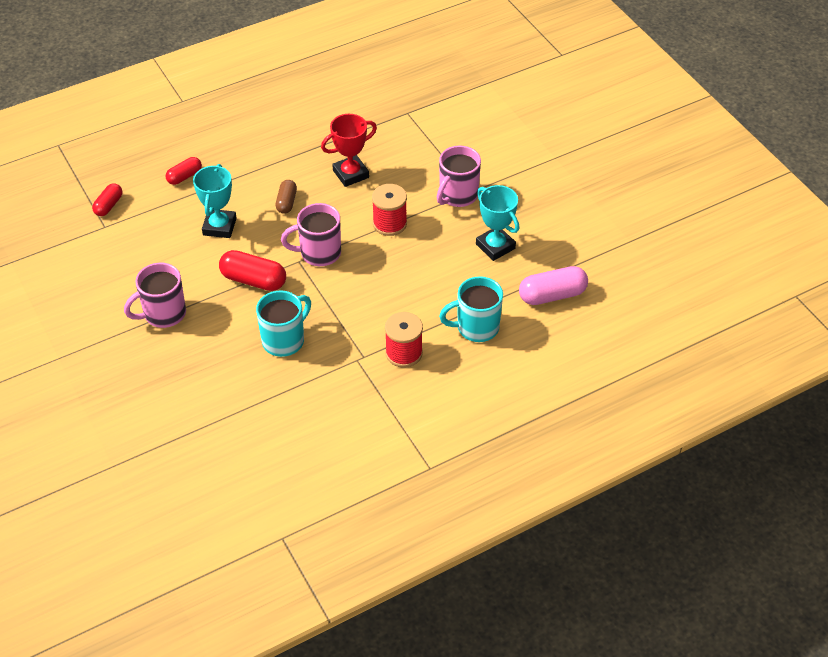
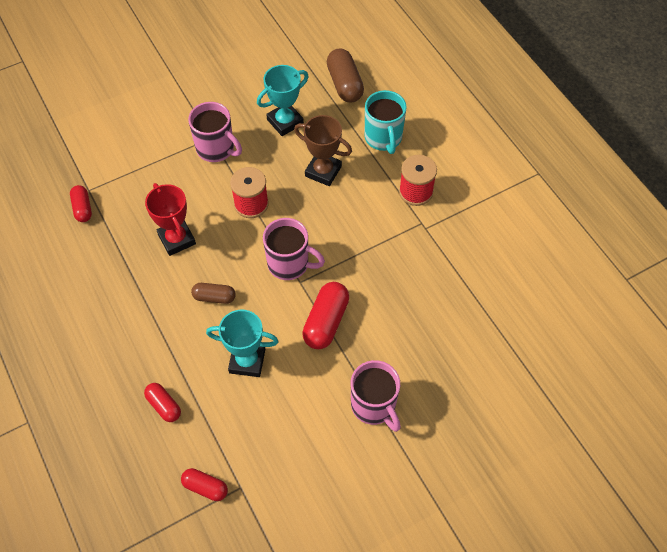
camera: 90 degrees left, 10 degrees up
(284, 340) = (405, 289): turquoise mug -> none
(319, 253) = (289, 264): pink mug -> pink mug turned 60 degrees counterclockwise
(387, 111) = (82, 208): none -> red capsule
(430, 277) = (323, 171): none -> brown trophy
(552, 295) = (345, 84): pink capsule -> brown capsule

